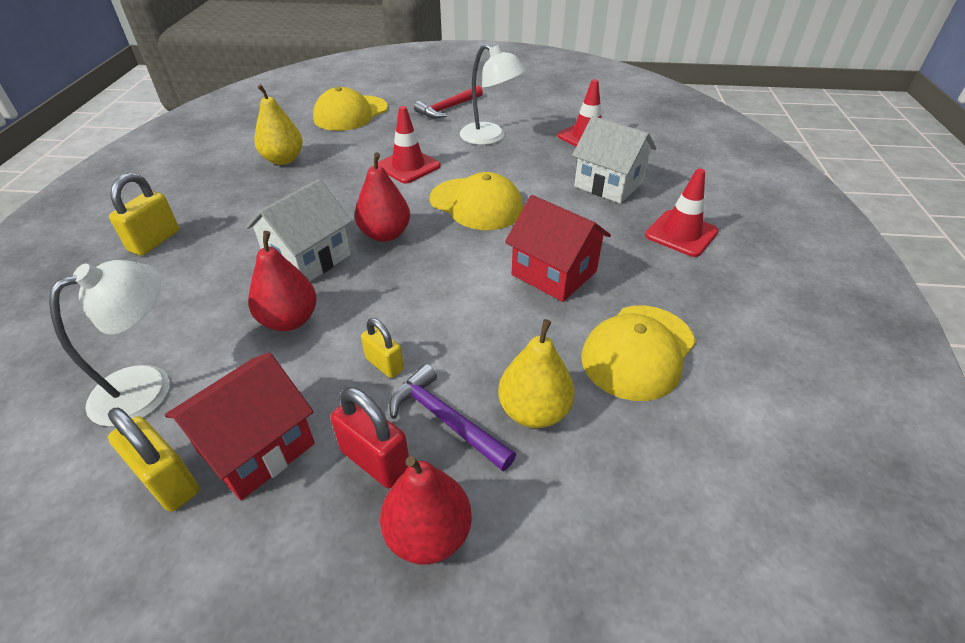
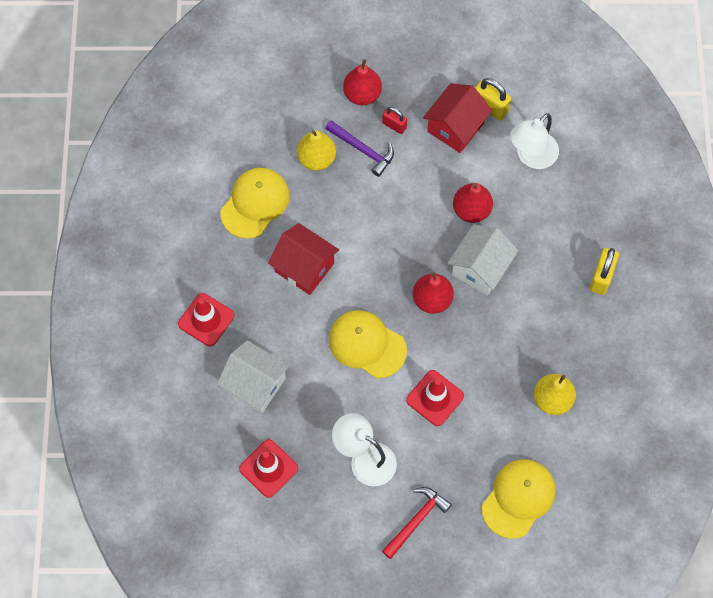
camera: 175 degrees right, 25 degrees up
(375, 460) = (394, 125): red padlock -> red padlock, size x0.66
(384, 364) = (403, 182): yellow padlock -> none

